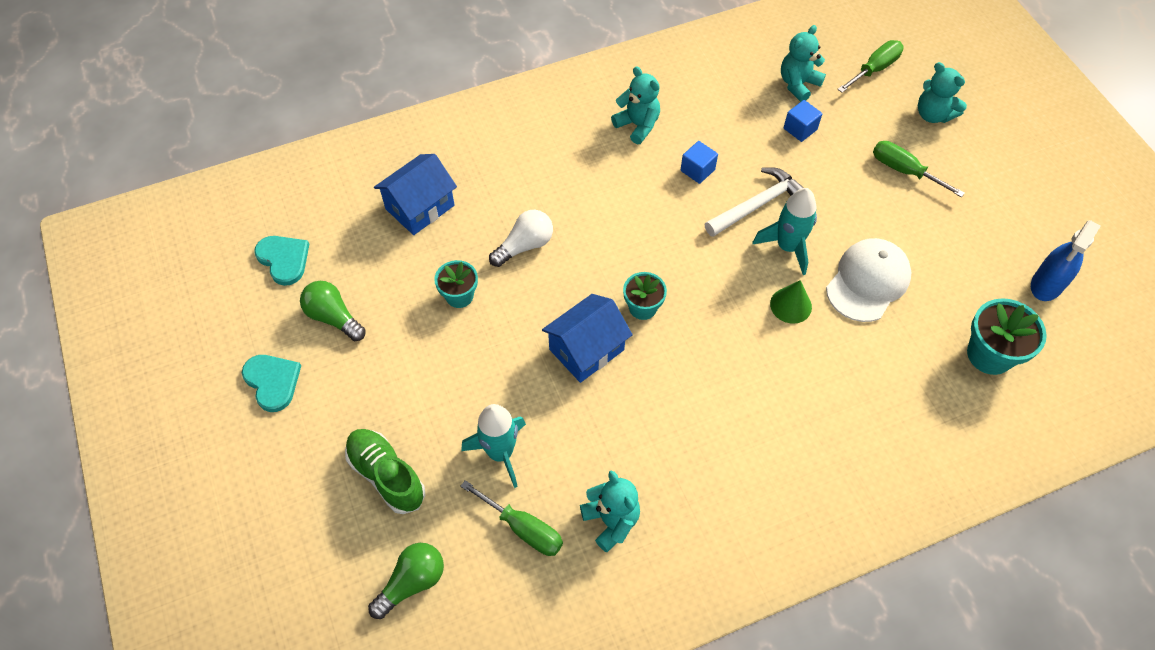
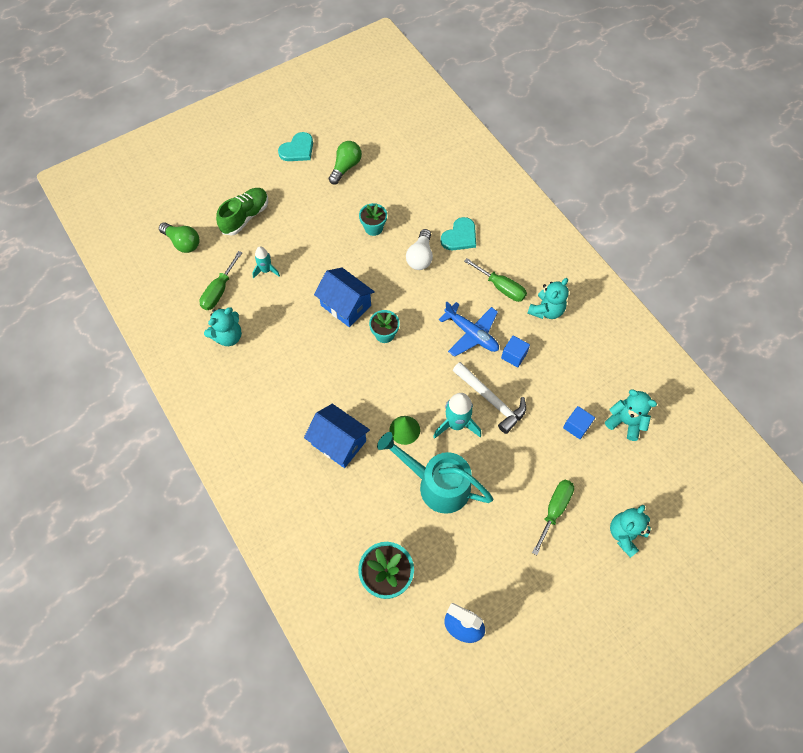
camera: 80 degrees right, 5 degrees up
(284, 259) = (382, 133): turquoise heart -> turquoise heart (460, 236)
(420, 207) = (438, 193): blue house -> blue house (339, 442)
(500, 453) = (266, 270): turquoise rocket -> turquoise rocket, size x0.62
(524, 246) = (420, 257): white light bulb -> white light bulb turned 60 degrees clockwise
(658, 208) = (471, 334): none -> blue plane
(868, 281) = (436, 484): white cap -> turquoise watering can
(874, 69) = (663, 483): green screwdriver -> green screwdriver (501, 287)

